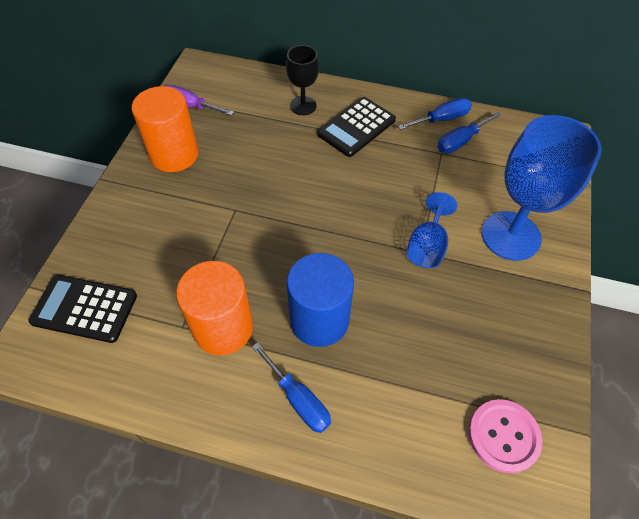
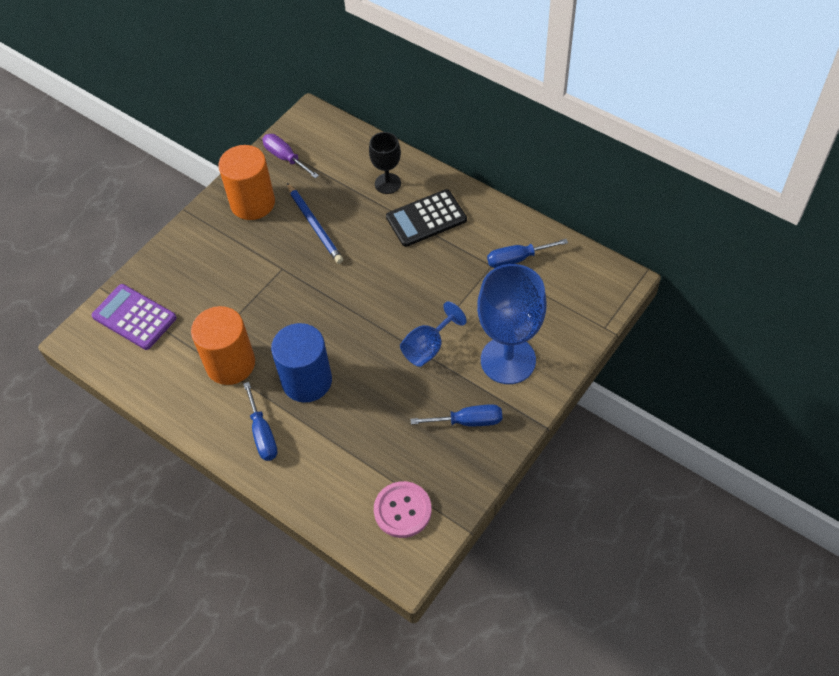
camera: 25 degrees right, 0 degrees up
(84, 308) = (134, 317): black calculator -> purple calculator
(249, 159) = (315, 225): none -> blue pencil
(441, 119) = (512, 232): blue screwdriver -> blue screwdriver (468, 421)

